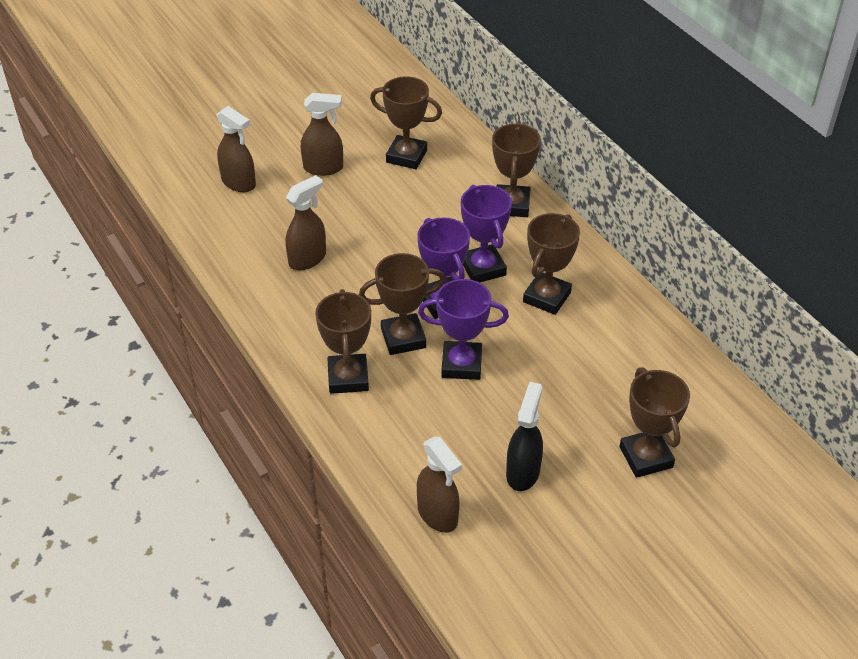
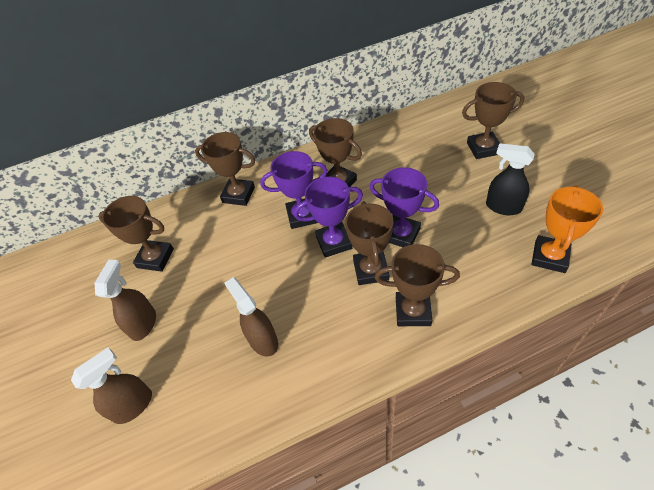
camera: 75 degrees left, 5 degrees up
(406, 156) = (155, 258): brown trophy -> brown trophy turned 75 degrees clockwise
(438, 515) = (549, 257): brown spray bottle -> orange trophy
(461, 364) = (401, 234): purple trophy -> purple trophy turned 75 degrees counterclockwise

